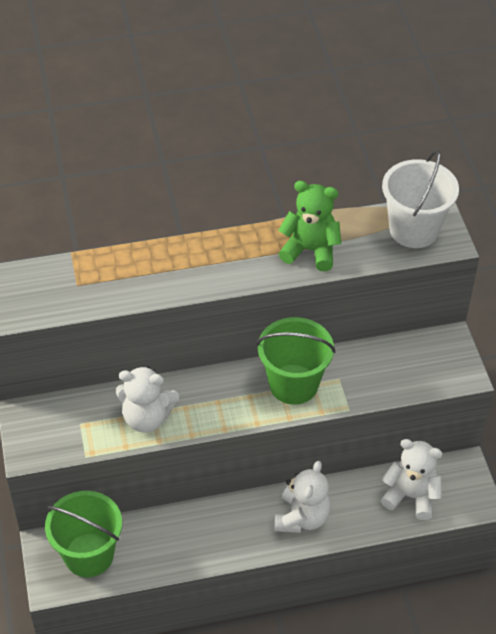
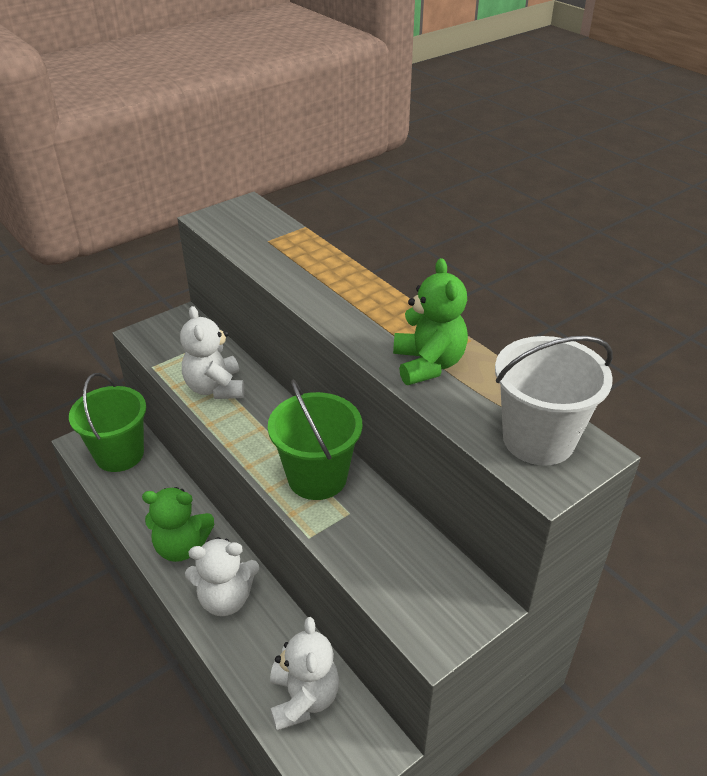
camera: 65 degrees right, 10 degrees down
(232, 533) = (182, 547): none -> green teddy bear

